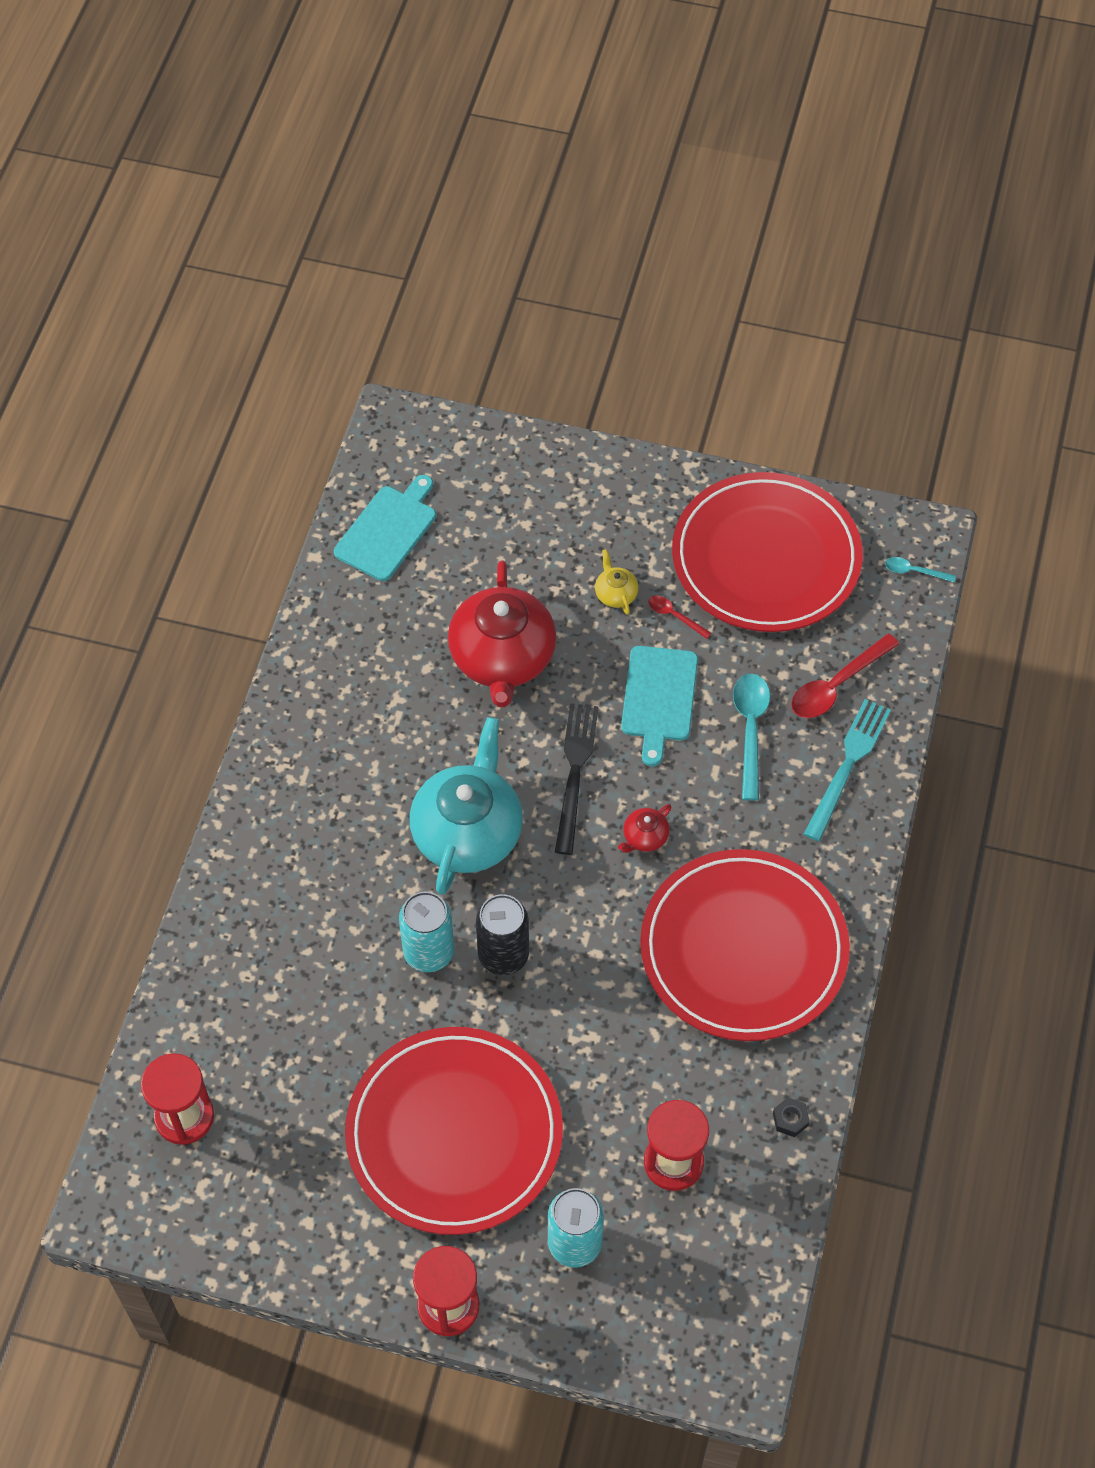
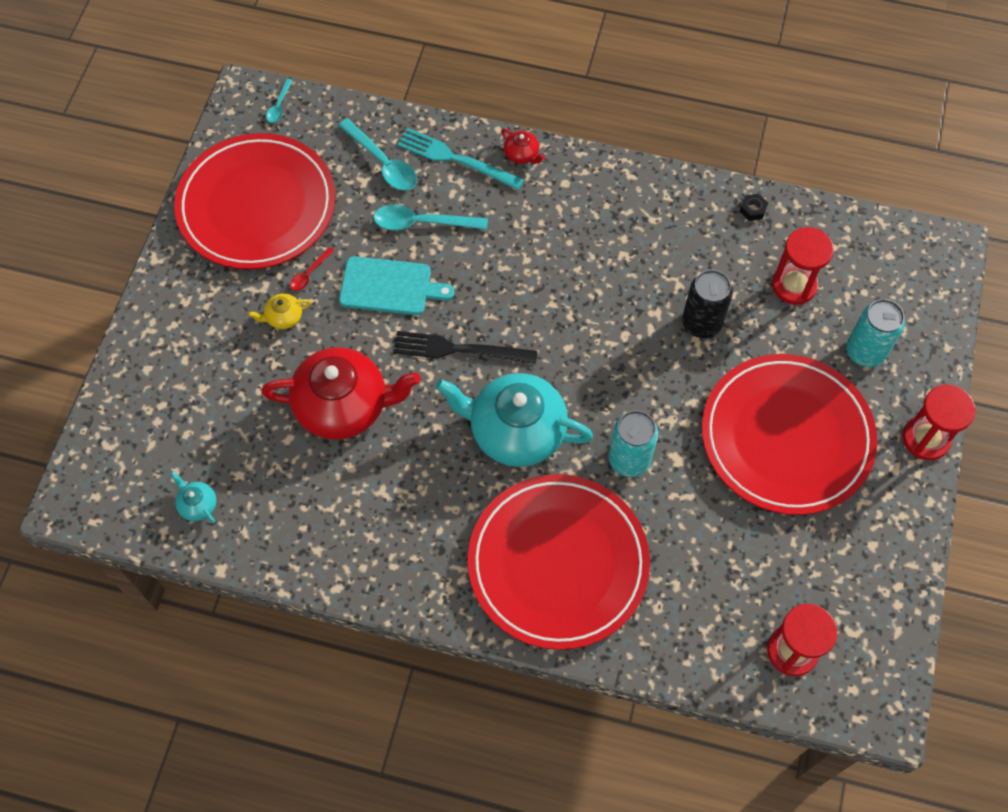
camera: 90 degrees left, 5 degrees up
(388, 530) = (197, 505): turquoise cutting board -> turquoise teapot
(503, 955) = (629, 403): black can -> black can (701, 323)
(645, 837) = (520, 299): red teapot -> red teapot (522, 154)
(743, 949) = (616, 234): red plate -> red plate (558, 563)
(836, 685) = (382, 163): red spoon -> turquoise spoon

